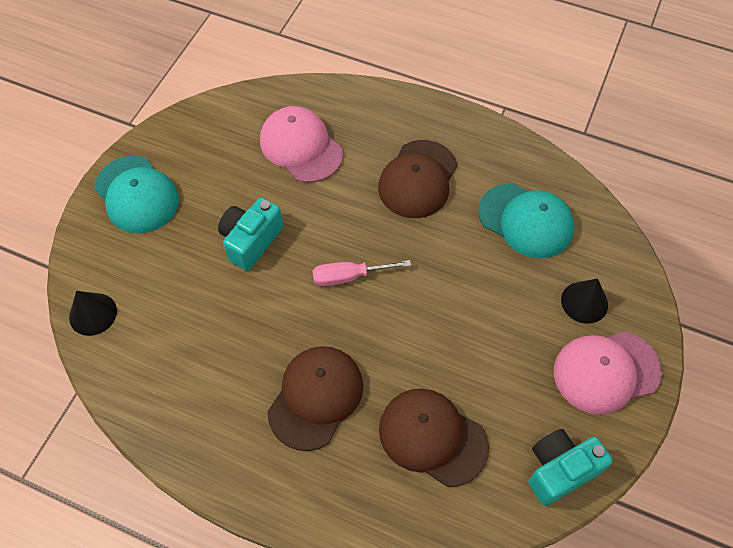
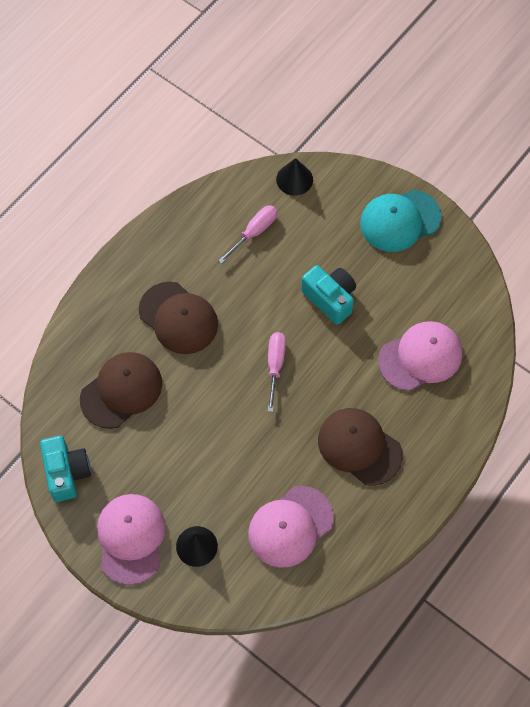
camera: 105 degrees right, 5 degrees up
(177, 341) = (254, 232): none -> pink screwdriver
(526, 220) = (290, 526): turquoise cap -> pink cap

